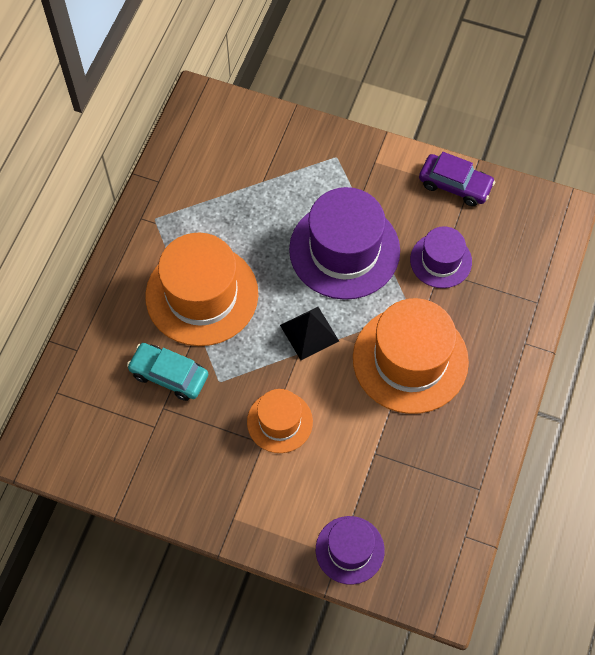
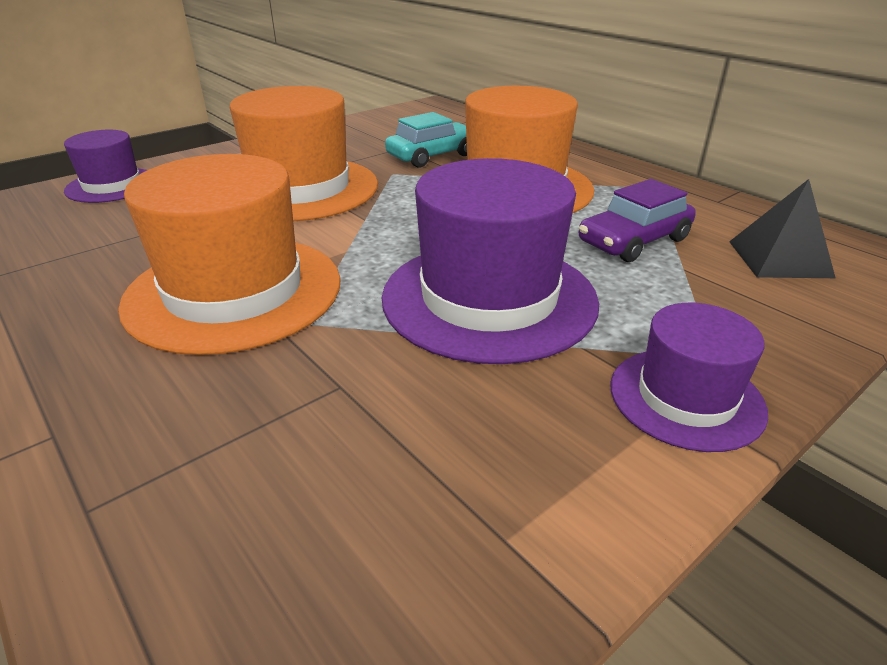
camera: 120 degrees right, 30 degrees down
(279, 422) = (300, 188): orange hat -> orange hat, size x1.80
(309, 333) = (383, 232): black pyramid -> black pyramid (779, 259)
(441, 260) = (360, 398): purple hat -> purple hat (686, 397)
(455, 185) = (539, 519): purple car -> purple car (634, 241)

